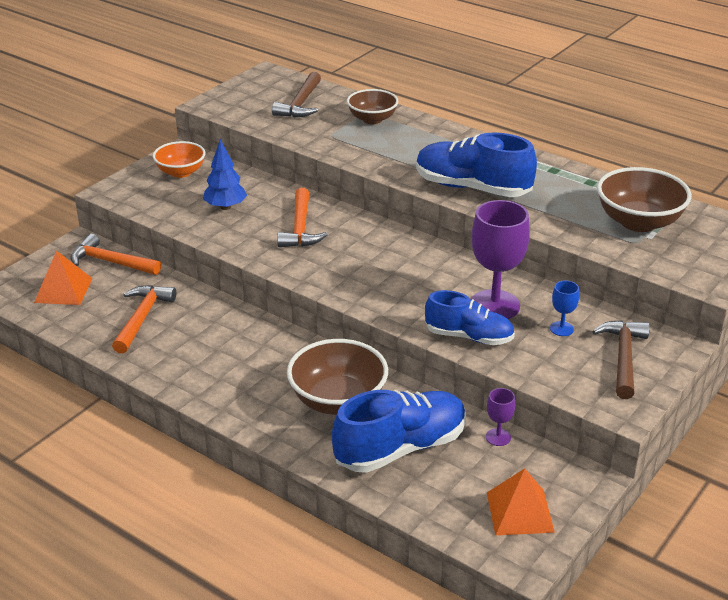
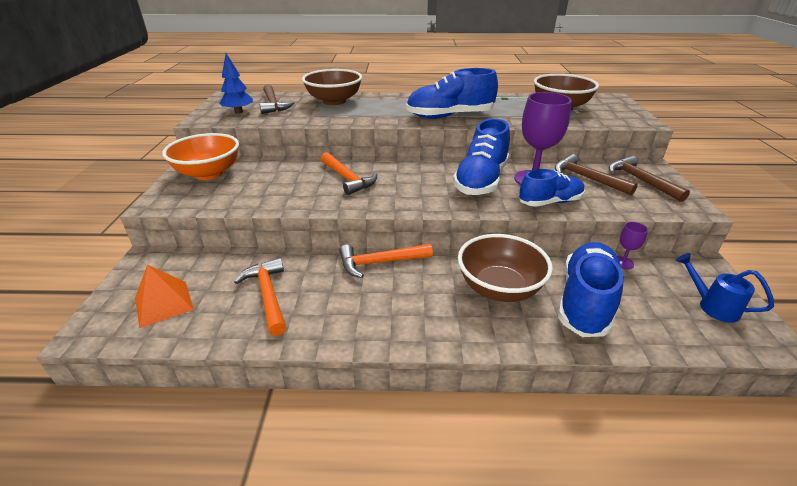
camera: 35 degrees left, 0 degrees up
(111, 262) = (192, 262): orange hammer -> orange hammer (380, 262)
(181, 172) = (208, 173): orange bowl -> orange bowl, size x1.54
(225, 207) = (273, 184): blue tree -> blue tree (238, 112)
(372, 119) = (334, 101): brown bowl -> brown bowl, size x1.54
(433, 284) = (481, 181): none -> blue shoe
(519, 512) = (712, 306): orange pyramid -> blue watering can
(561, 329) = (587, 178): blue goblet -> brown hammer

